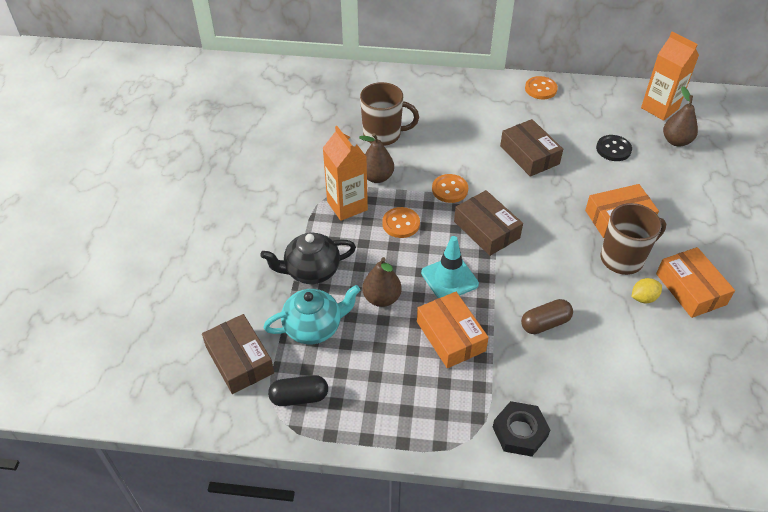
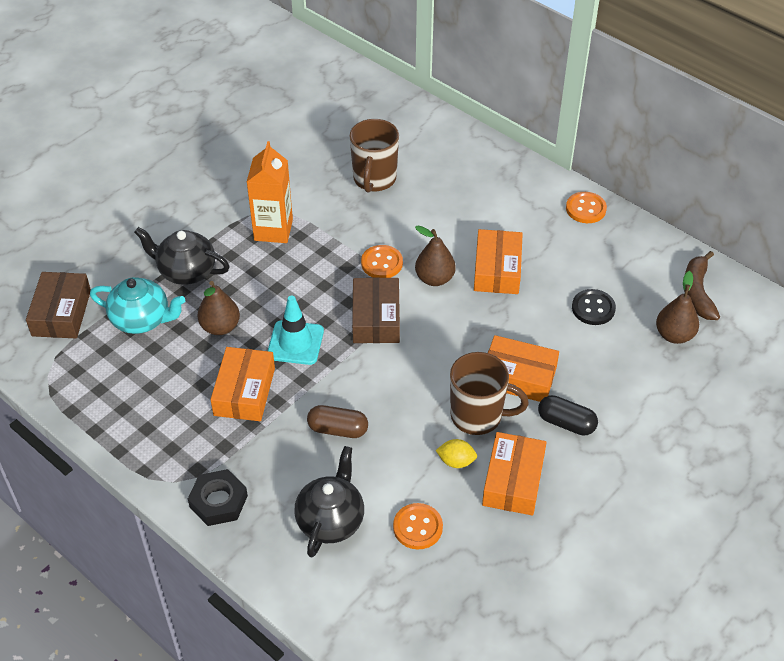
camera: 35 degrees right, 0 degrees up
(299, 397) = (77, 368): black capsule -> black capsule (566, 423)
(377, 177) = (326, 217): brown pear -> brown pear (434, 278)
(383, 135) = (374, 179): brown mug -> brown mug turned 60 degrees clockwise
(401, 223) = (304, 271): orange button -> orange button (417, 527)
(529, 155) = (497, 270): brown box -> orange box
(611, 393) = (331, 520): none -> black teapot
(659, 108) = (697, 292): orange carton -> brown banana

